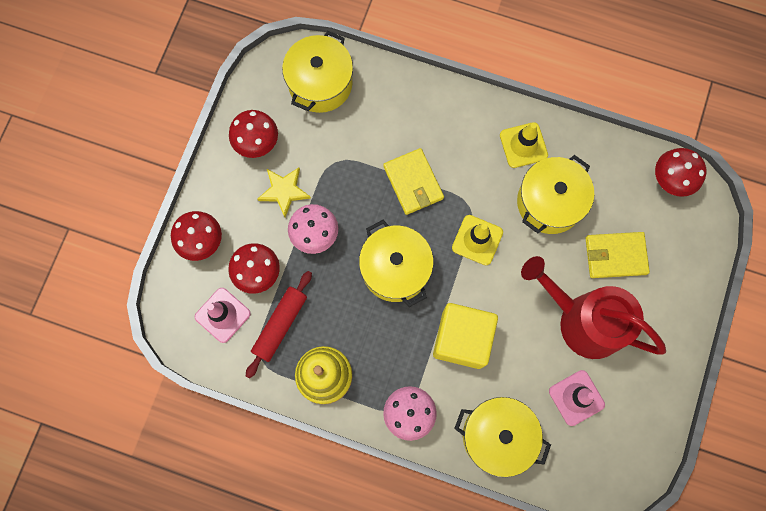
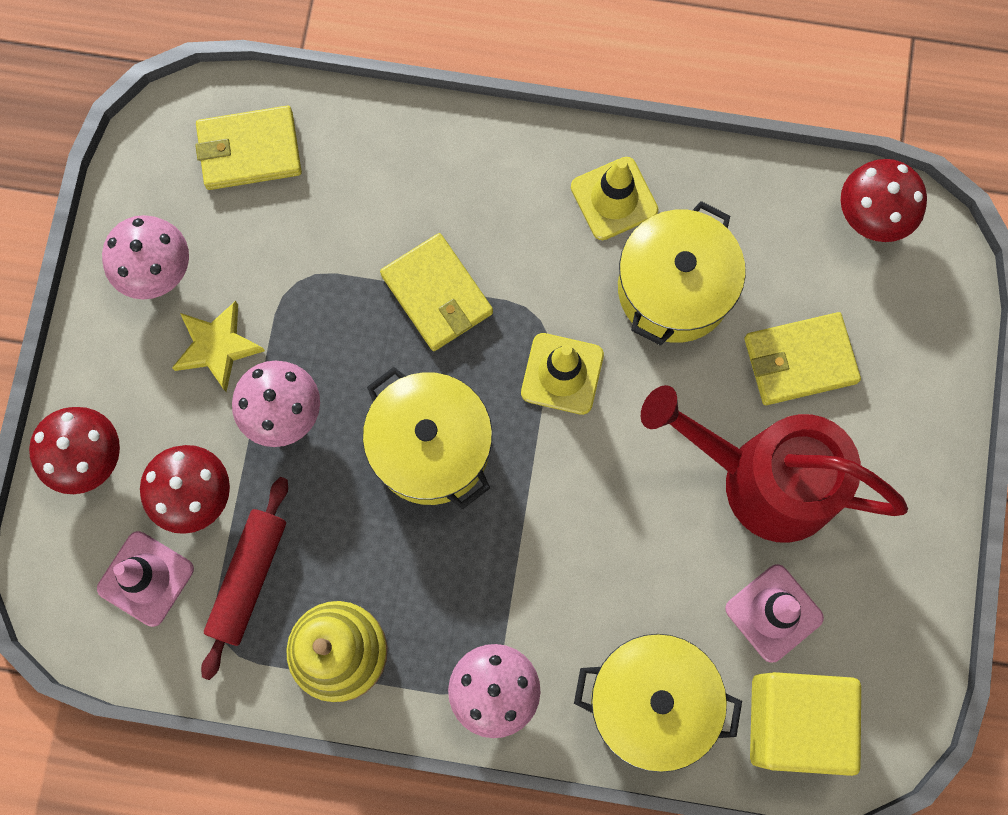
camera: 10 degrees left, 0 degrees up
(257, 143) = (157, 272): red mushroom -> pink mushroom
(320, 83) = (249, 151): yellow pot -> yellow wallet
(462, 339) = (564, 547): yellow cube -> yellow cube (794, 722)

